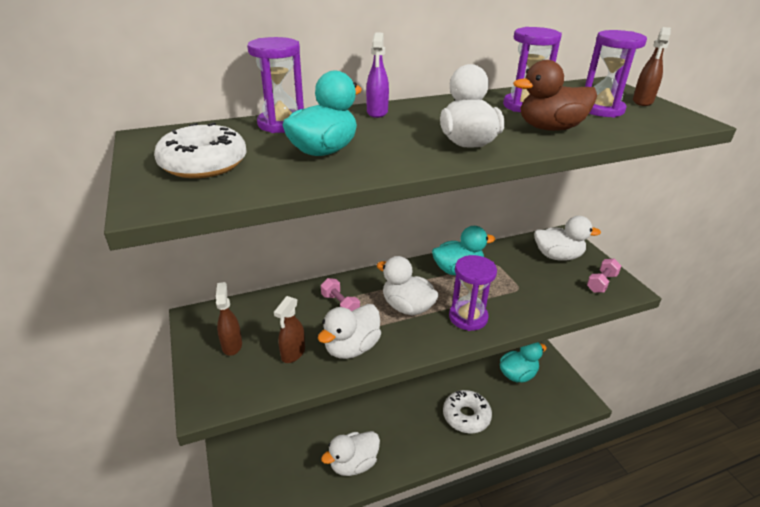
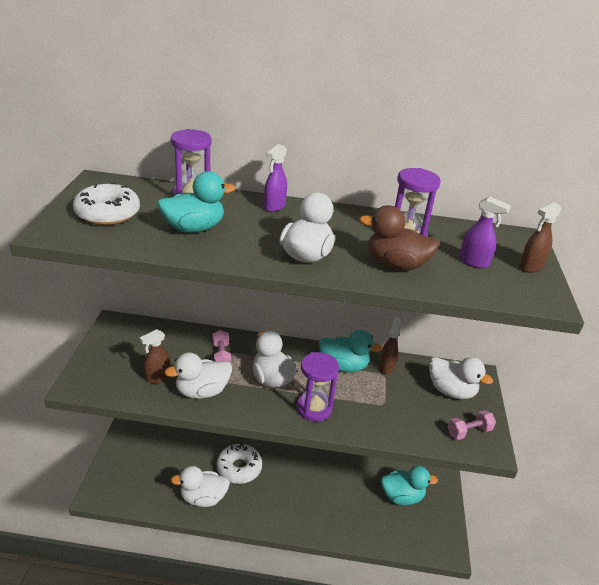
camera: 25 degrees right, 0 degrees up
(232, 345) = (122, 353): brown spray bottle -> brown spray bottle (386, 367)
(466, 416) = (324, 508): white donut -> white donut (239, 468)
(601, 110) = (474, 262): purple hourglass -> purple spray bottle

